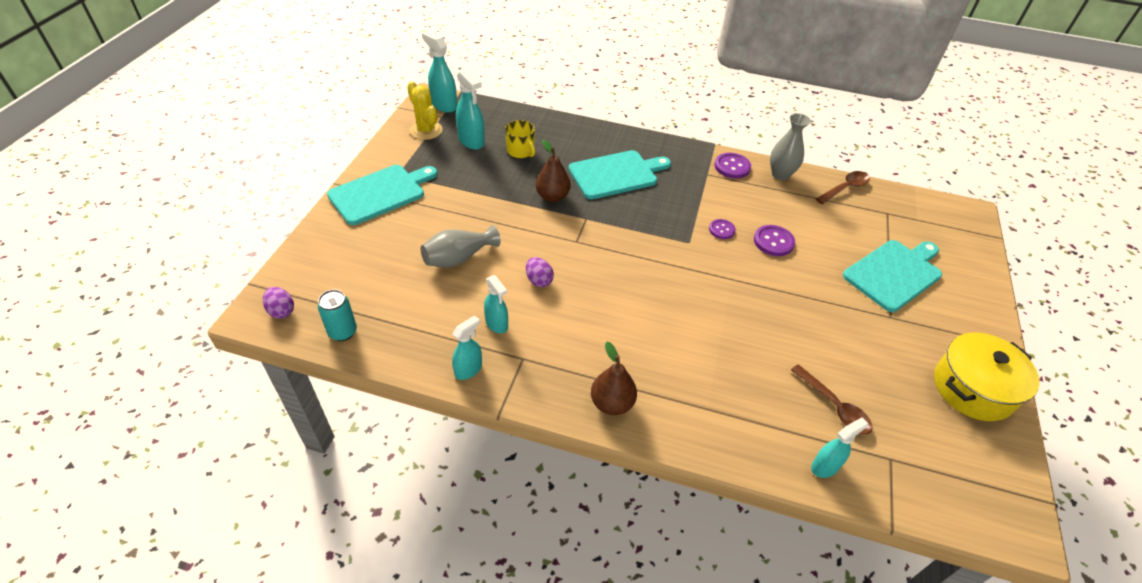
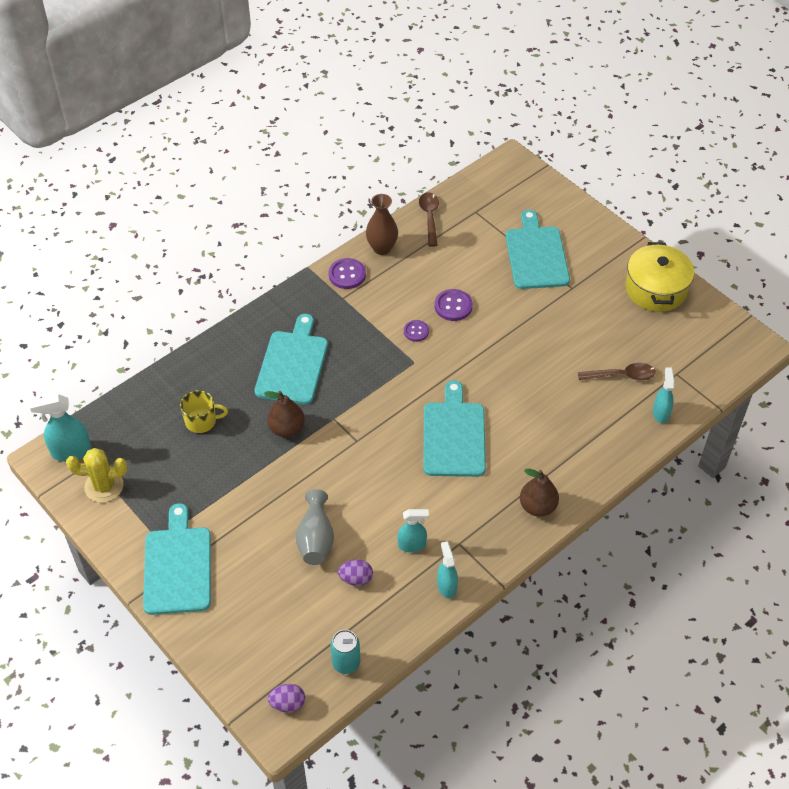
camera: 55 degrees left, 5 degrees up
(471, 141) = (154, 455): turquoise spray bottle -> none
(539, 280) = (384, 491): purple egg -> purple egg (356, 579)
(638, 302) = (454, 435): none -> turquoise cutting board
(780, 174) = (382, 248): grey vase -> brown vase

